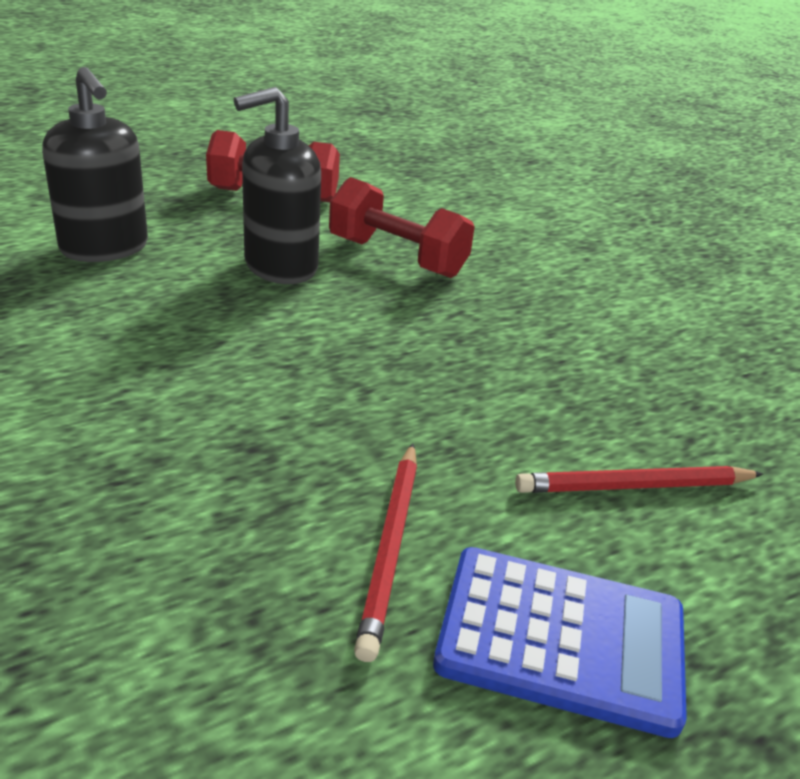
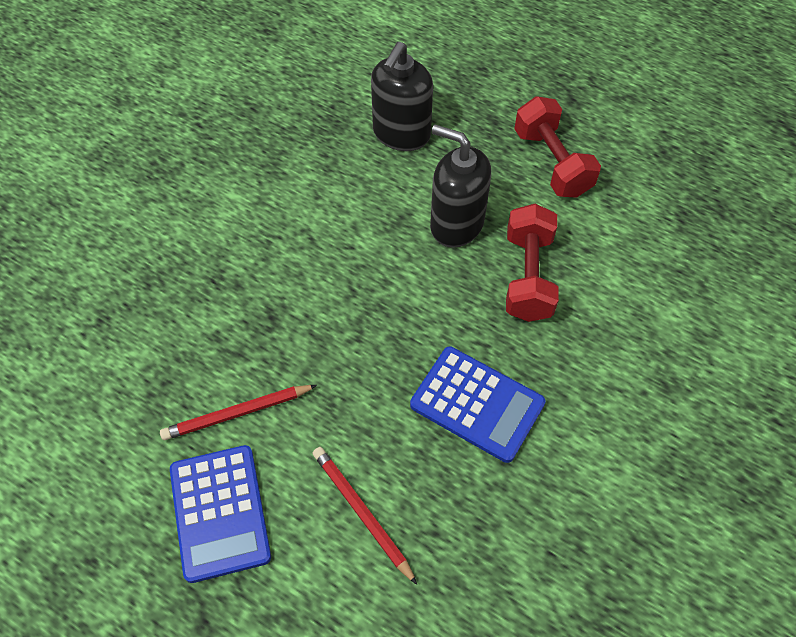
camera: 65 degrees right, 25 degrees up
(533, 345) = (477, 404): none -> blue calculator

